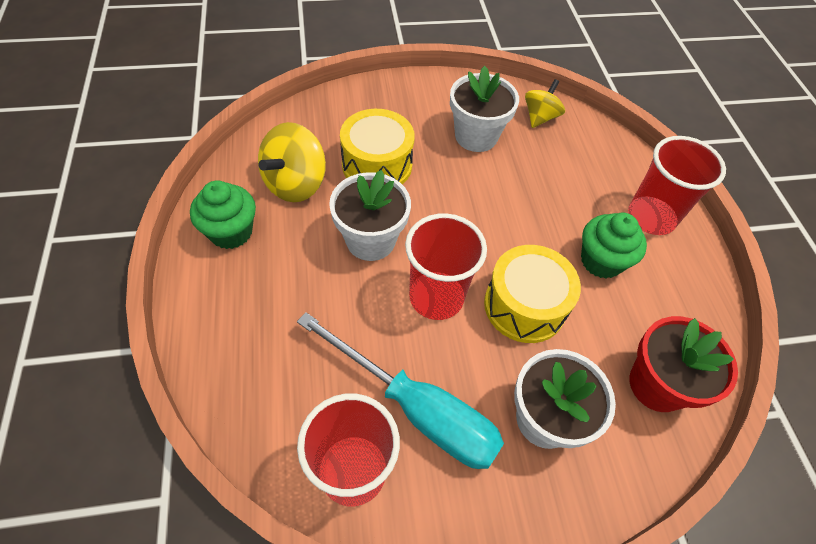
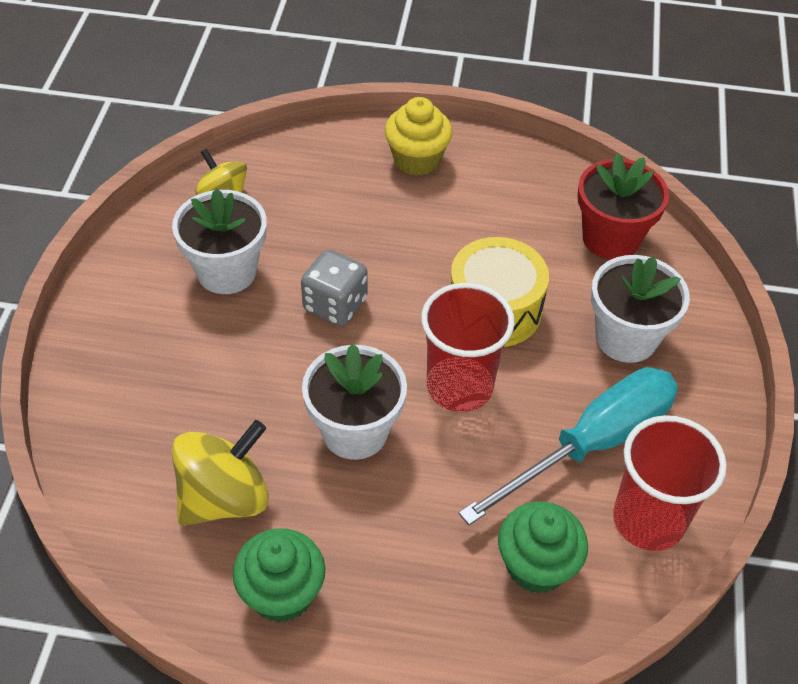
camera: 70 degrees left, 5 degrees down
(295, 184) = (224, 497): yellow spinning top -> yellow spinning top turned 90 degrees counterclockwise
(377, 165) = (230, 393): yellow drum -> none
(477, 201) = (335, 305): none -> grey dice
(601, 261) = (459, 223): green cupcake -> green cupcake (536, 566)
(651, 217) = (416, 160): red cup -> yellow cupcake

